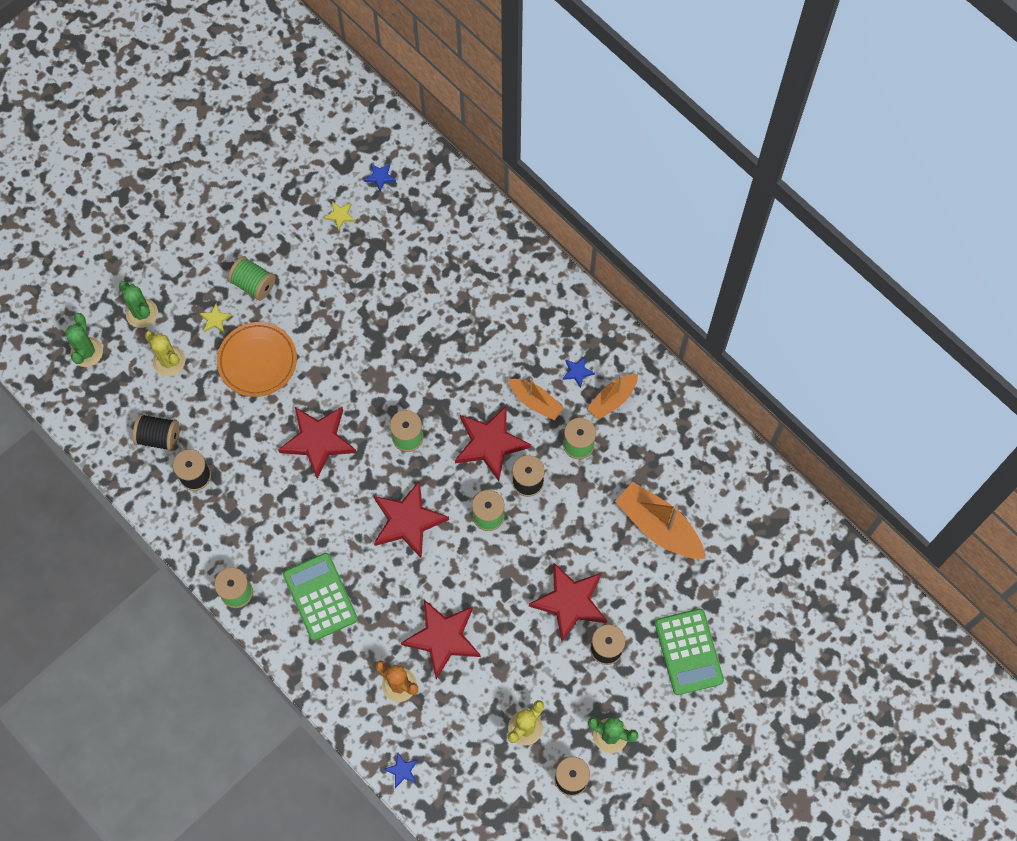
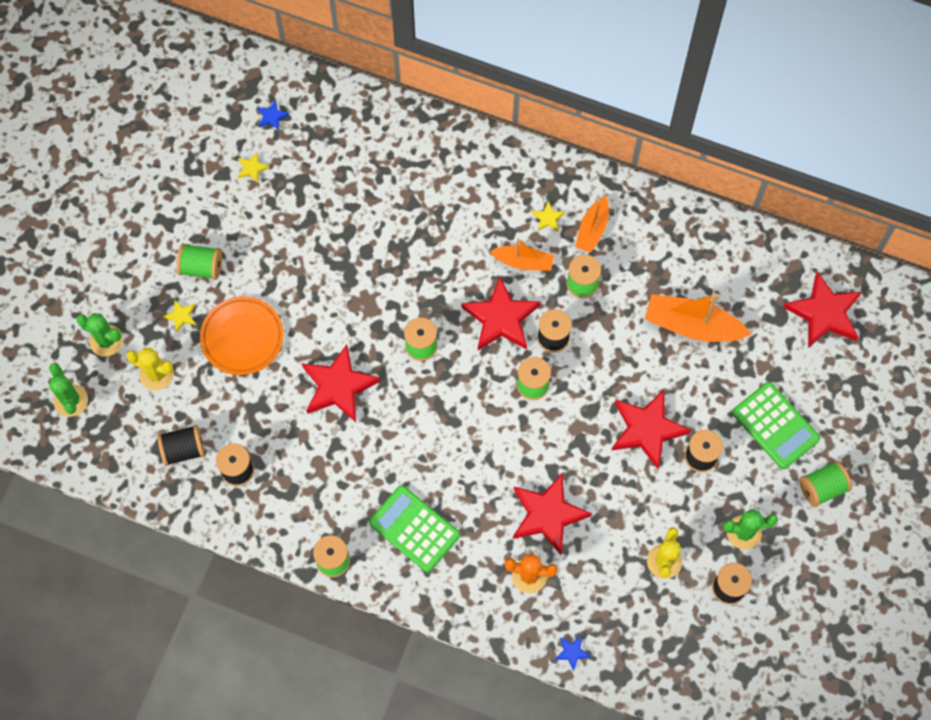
camera: 25 degrees left, 0 degrees up
(407, 521) = (460, 423): red star -> red star (824, 313)
(577, 372) = (548, 218): blue star -> yellow star
(703, 728) = (822, 488): none -> green spool

